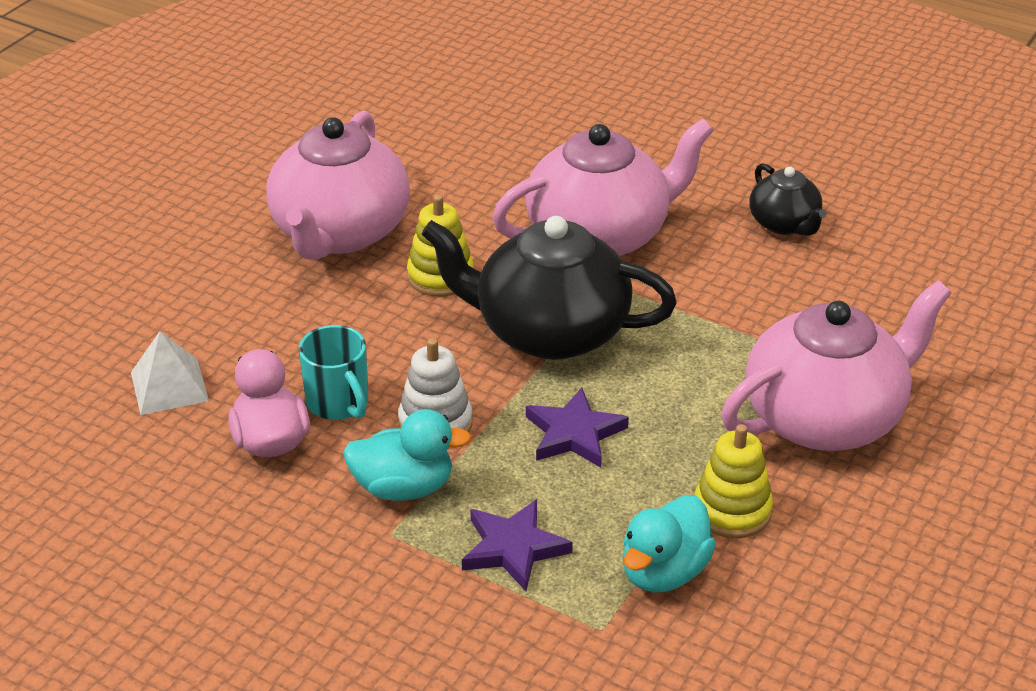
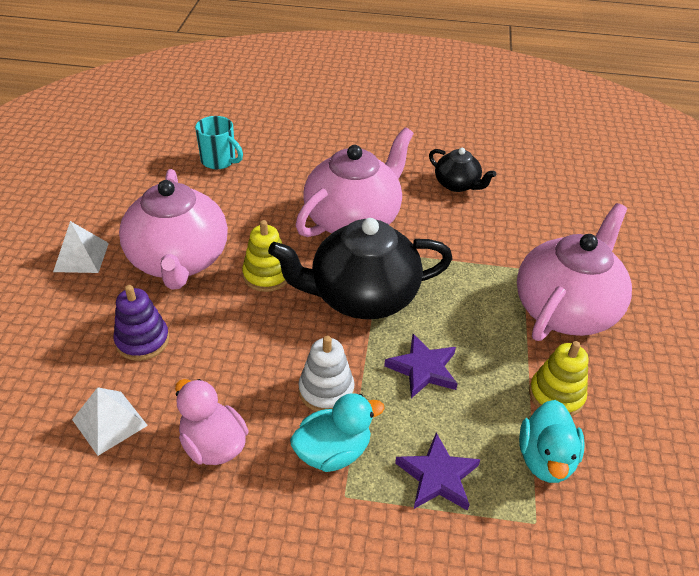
camera: 25 degrees left, 5 degrees up
(225, 201) = (81, 257): none -> white pyramid
(249, 312) = (142, 340): none -> purple stacking toy
(338, 403) = (248, 396): turquoise mug -> turquoise mug (219, 161)

